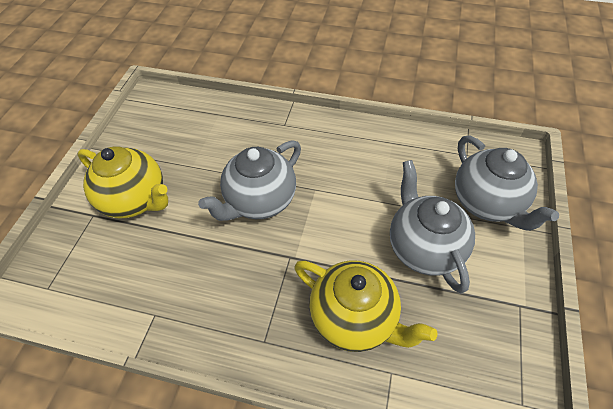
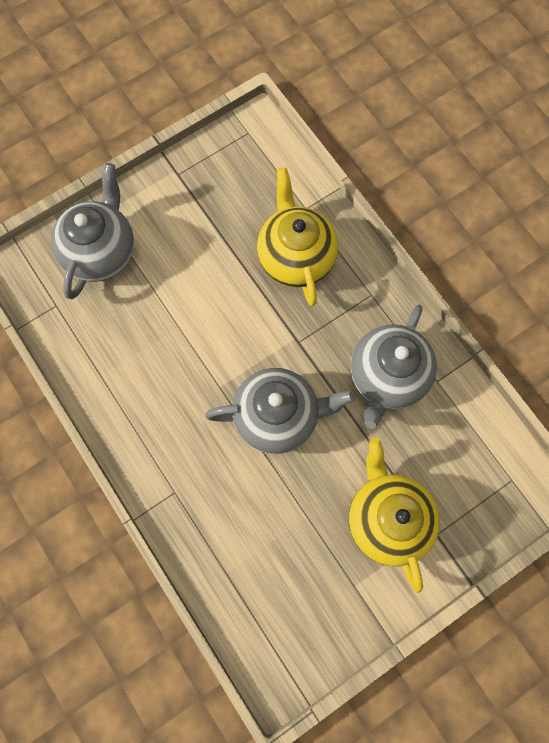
camera: 140 degrees left, 20 degrees up
(423, 248) = (192, 262): grey teapot -> grey teapot (387, 377)

